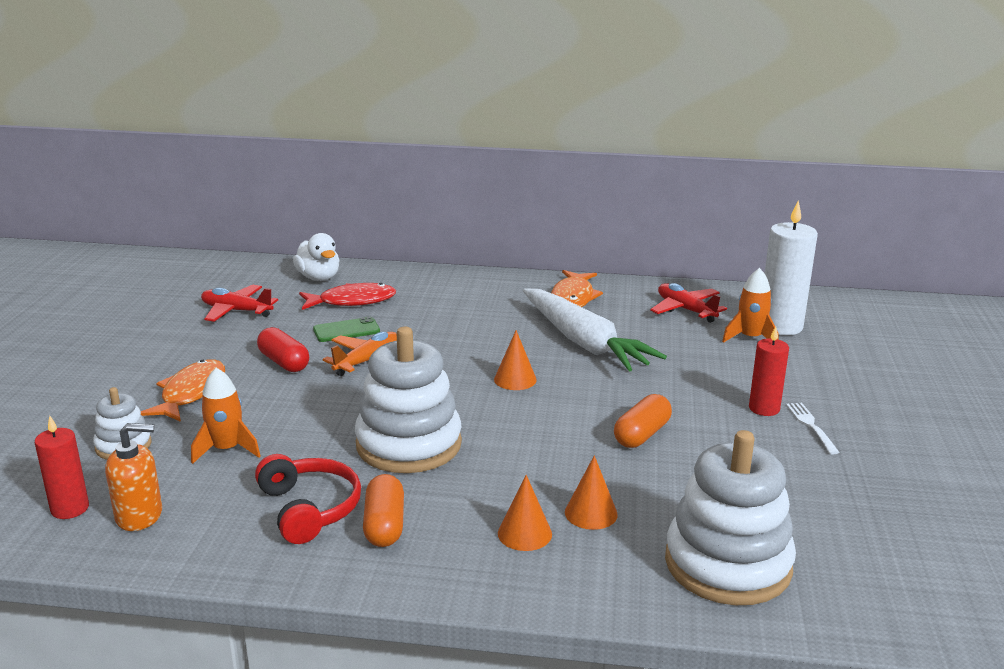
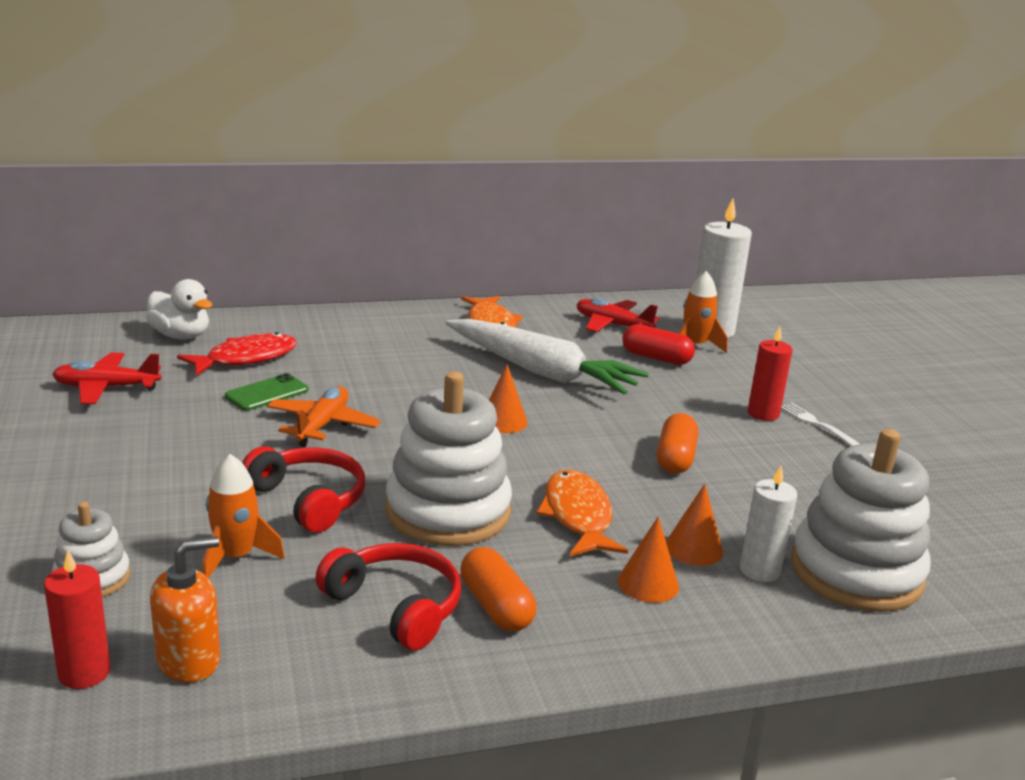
camera: 25 degrees left, 0 degrees up
(191, 393) = (129, 497): orange fish -> orange fish (577, 516)
(284, 362) = (221, 441): red capsule -> red capsule (656, 358)
(312, 416) = (309, 499): none -> red headphones
(635, 544) = (759, 570): none -> white candle

